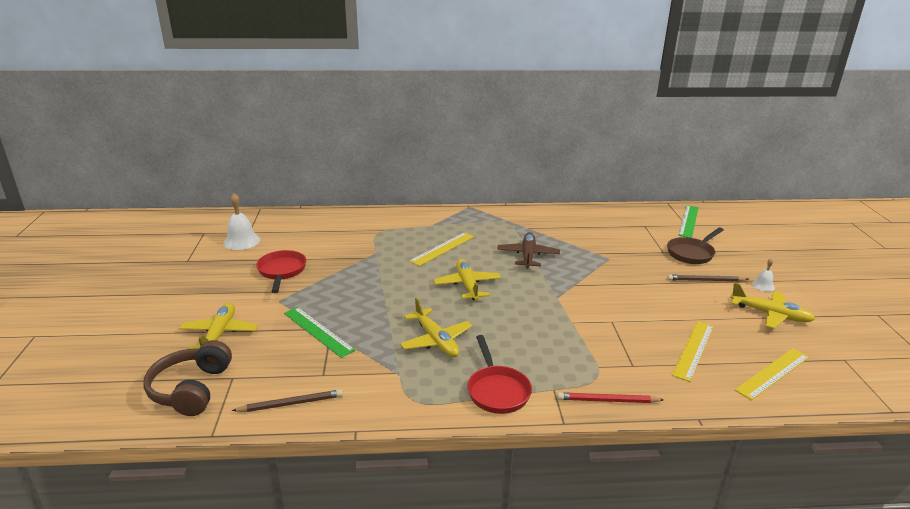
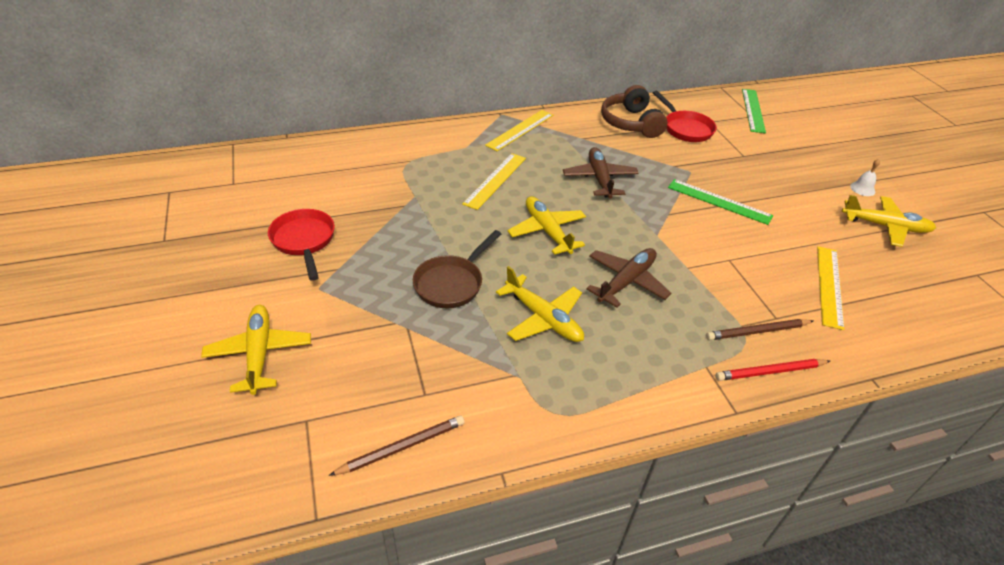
camera: 15 degrees left, 15 degrees up
(191, 389) = (257, 449): brown headphones -> brown headphones (631, 123)
(241, 241) = (228, 199): white bell -> none
(318, 331) = (391, 328): green ruler -> green ruler (719, 201)
(497, 390) = (644, 380): red pan -> red pan (685, 128)
(515, 325) = (626, 281): none -> brown plane
(692, 253) = (774, 154): brown pan -> brown pan (452, 283)
(705, 280) = (803, 189): brown pencil -> brown pencil (757, 332)
(773, 373) = (919, 304): yellow ruler -> yellow ruler (520, 130)

